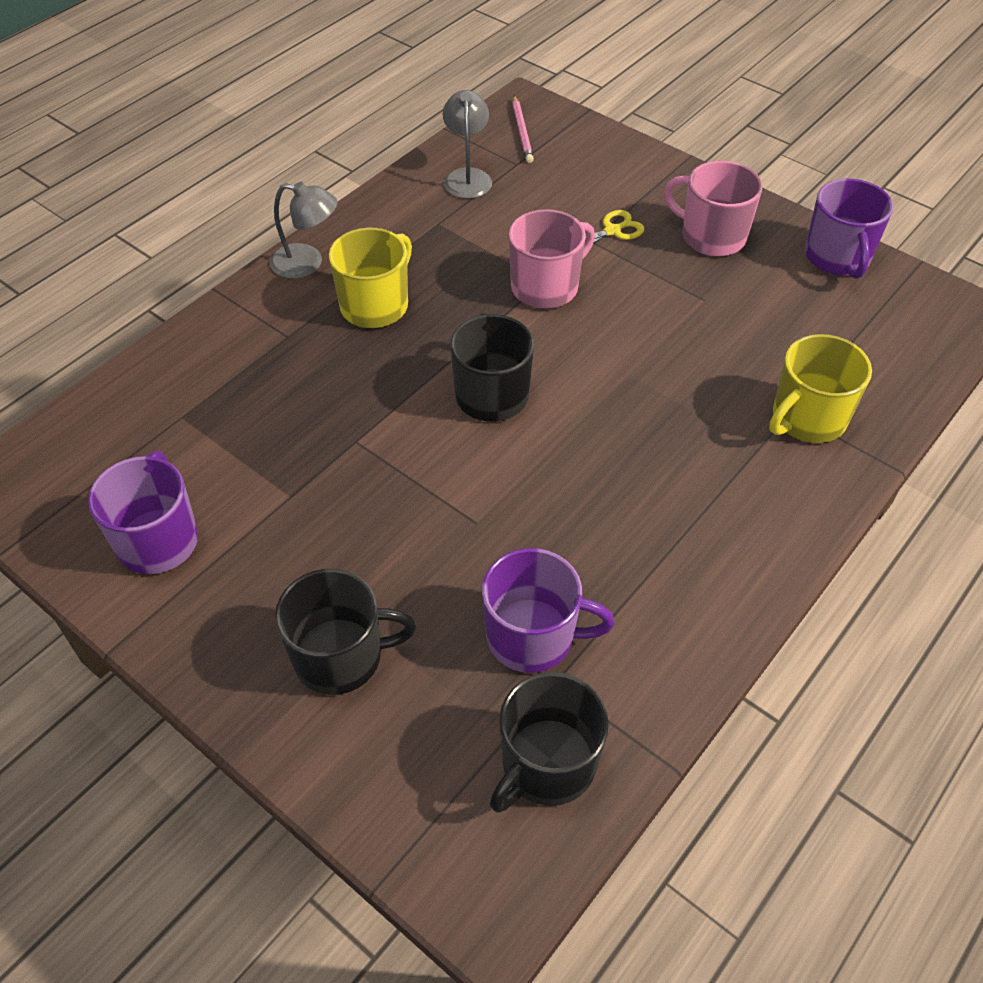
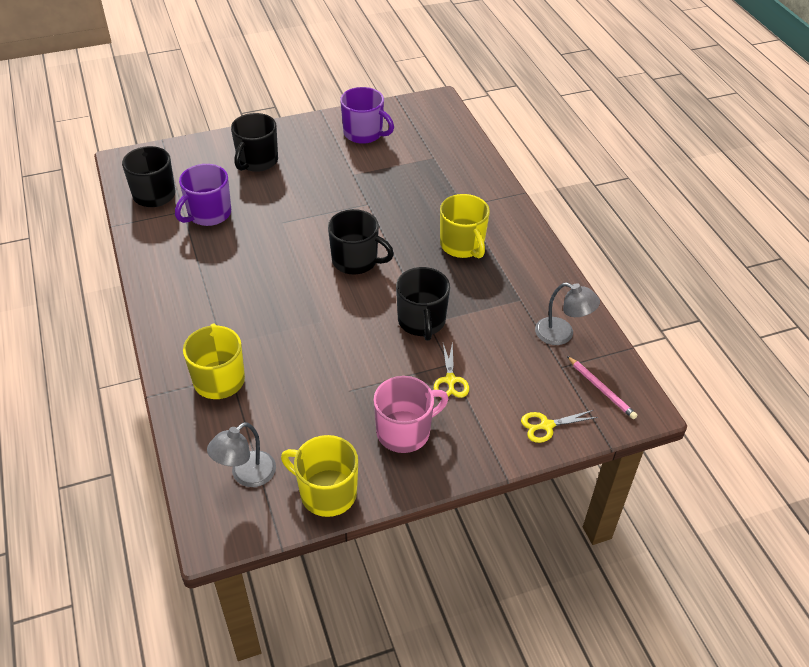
camera: 120 degrees right, 5 degrees down
(307, 263) = (520, 232): grey lamp -> grey lamp (246, 475)
(522, 131) = (601, 389): pink pencil -> pink pencil turned 150 degrees counterclockwise
(546, 287) = (421, 321): pink mug -> black mug
(604, 150) = (546, 426): none -> yellow scissors
(837, 257) = (327, 492): purple mug -> yellow mug

